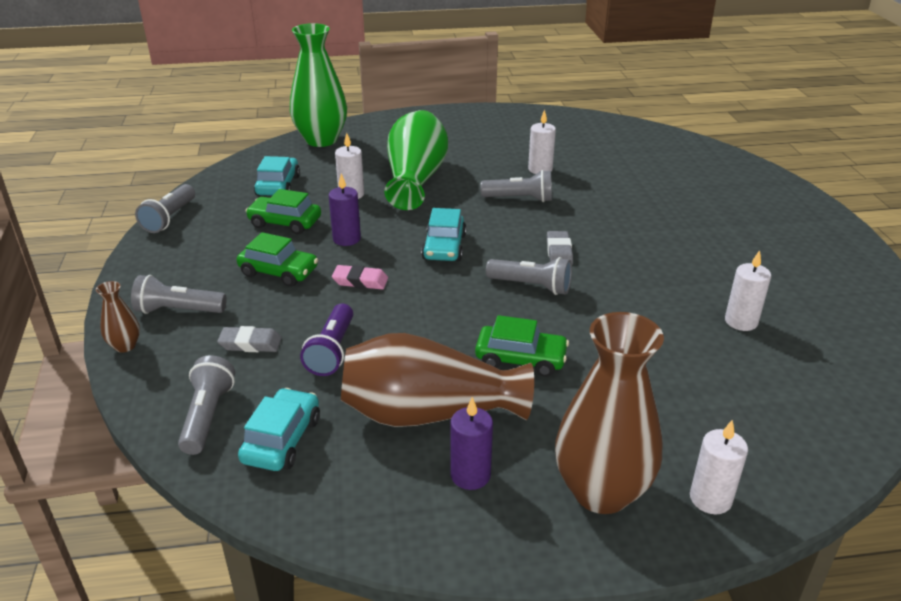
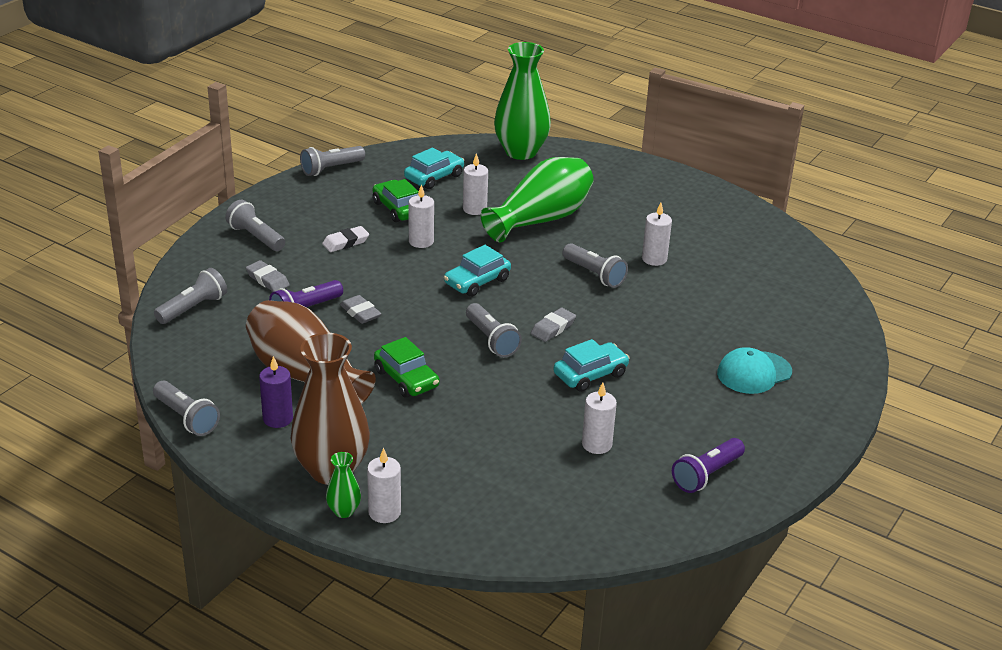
camera: 40 degrees right, 0 degrees up
(125, 346) = (202, 244): brown vase -> none
(279, 272) = (345, 242): green car -> white eraser
(282, 440) = (212, 342): turquoise car -> turquoise car (590, 374)
(346, 239) = (421, 241): purple candle -> white candle
(360, 281) = (386, 275): pink eraser -> none
(376, 543) = (186, 418): none -> grey flashlight
(388, 325) = (360, 313): none -> grey eraser
(678, 526) = (344, 511): none -> green vase
(731, 211) = (754, 373): none -> turquoise cap
(838, 298) = (706, 475): none -> purple flashlight

